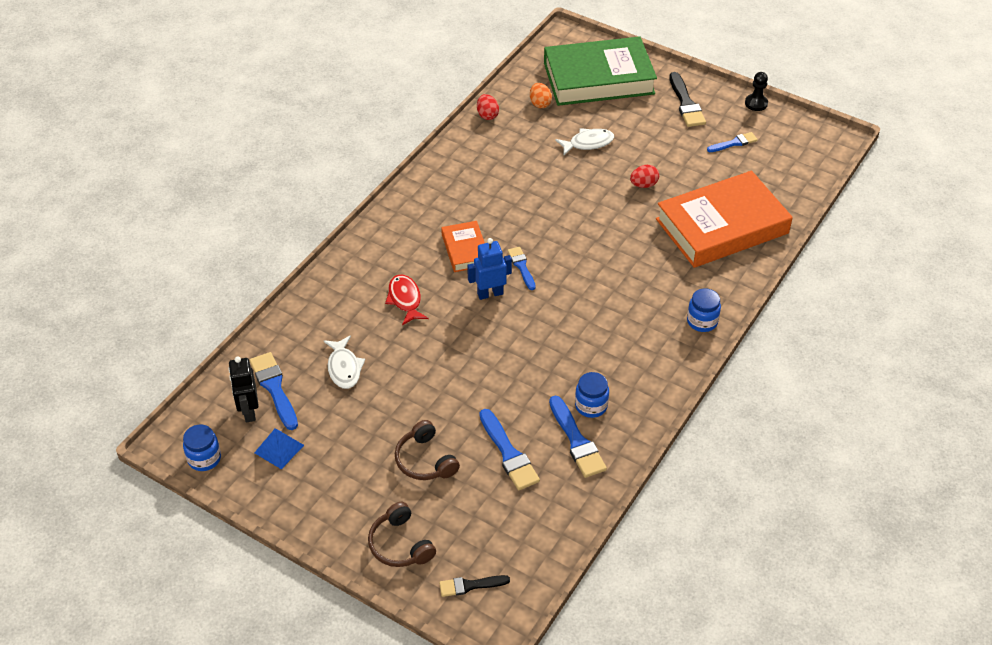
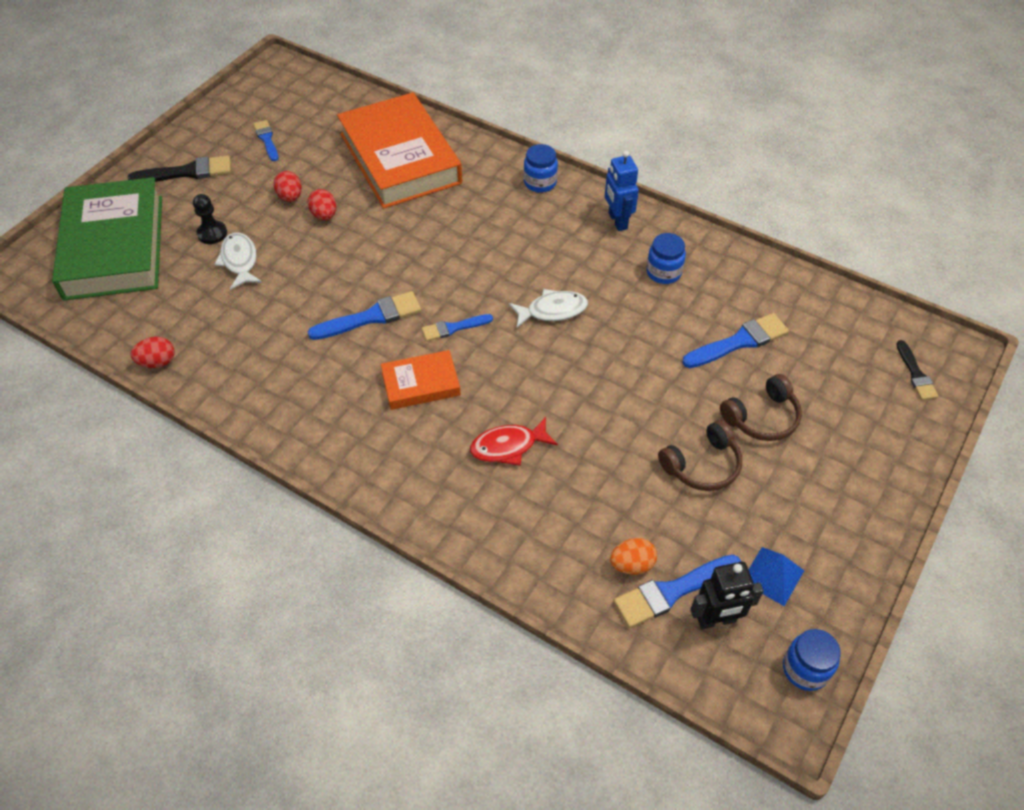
camera: 90 degrees left, 5 degrees up
(344, 368) = (630, 509): white fish -> white fish (552, 310)
(400, 544) = (882, 437): brown headphones -> brown headphones (702, 465)
(490, 293) = (498, 358): blue robot -> blue robot (617, 221)
(540, 103) = (148, 306): orange egg -> orange egg (632, 565)
(576, 441) = (712, 285): blue brush -> blue brush (371, 317)
(663, 163) = (290, 197): none -> red egg
(756, 103) = (203, 118): black pawn -> black pawn (212, 233)

